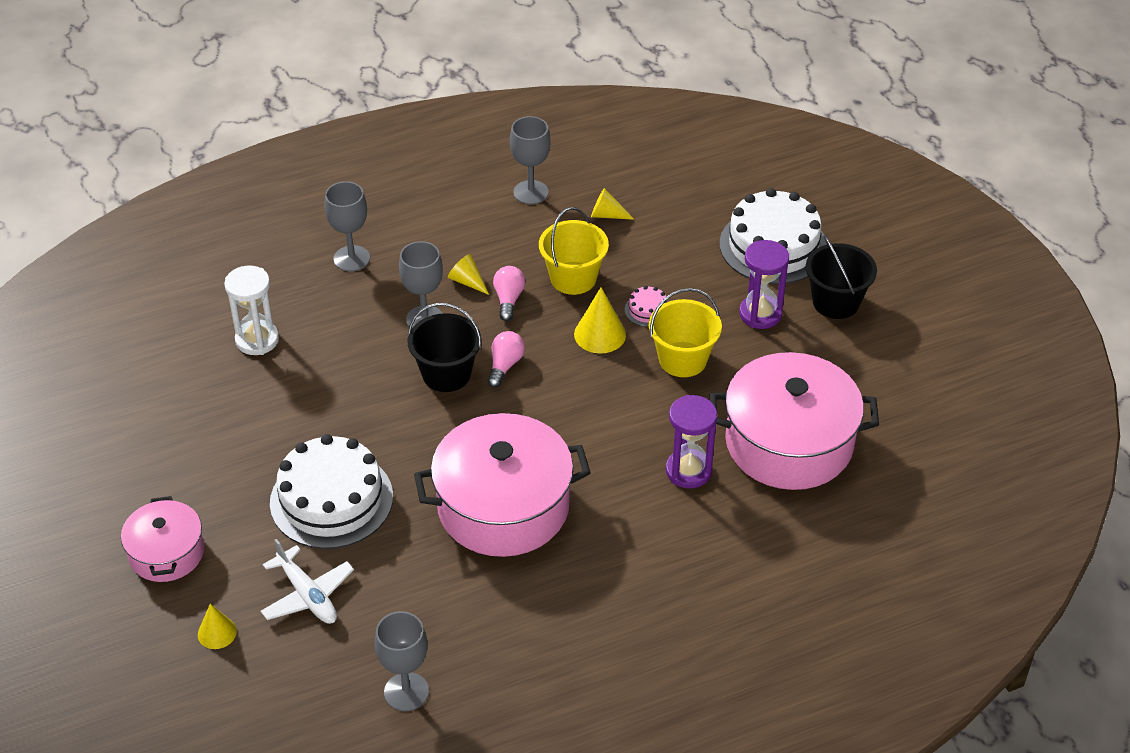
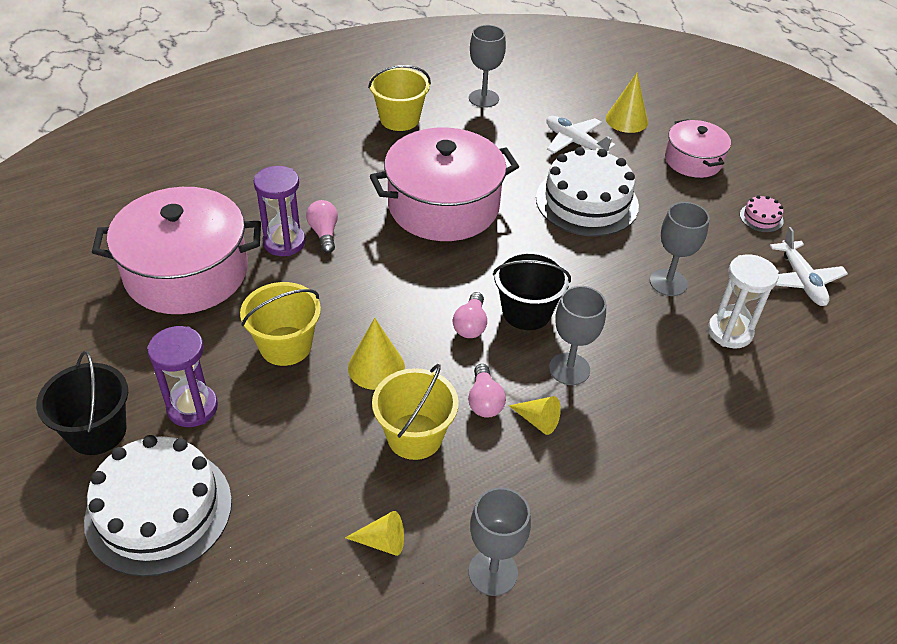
camera: 170 degrees right, 0 degrees up
(149, 385) = (801, 281): none -> white plane
(217, 632) = (626, 120): yellow cone -> yellow cone, size x1.54
(351, 258) = (683, 440): grey goblet -> grey goblet (668, 282)
(535, 657) = (399, 119): none -> yellow bucket
(644, 479) = (324, 233): none -> pink light bulb
(647, 310) = (324, 401): pink cake -> pink cake (761, 218)

